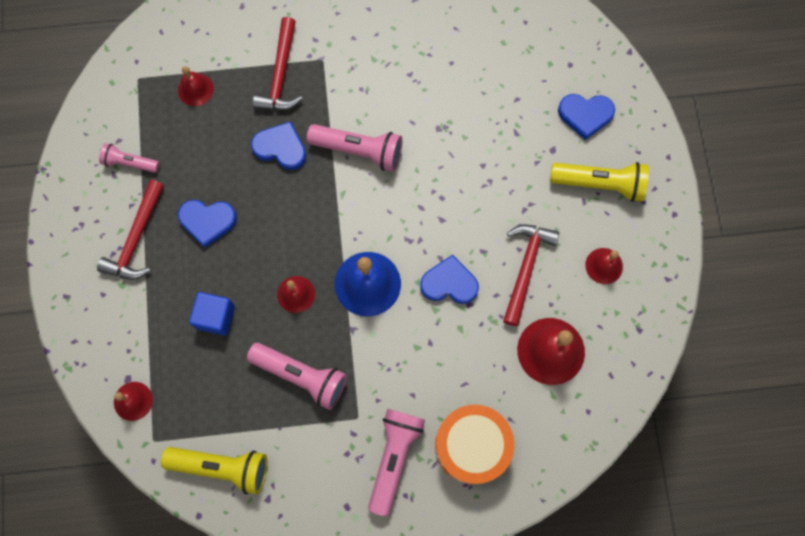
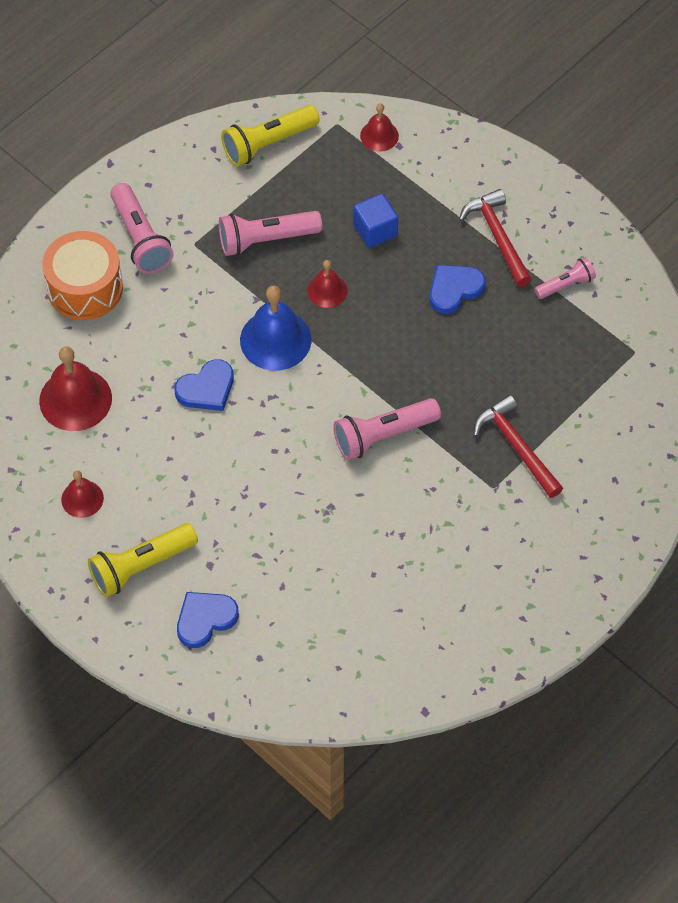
camera: 140 degrees right, 15 degrees down
(195, 89) = (576, 380): red bell -> none
(281, 148) = (453, 388): blue heart -> none
(525, 268) = (150, 447): red hammer -> none

